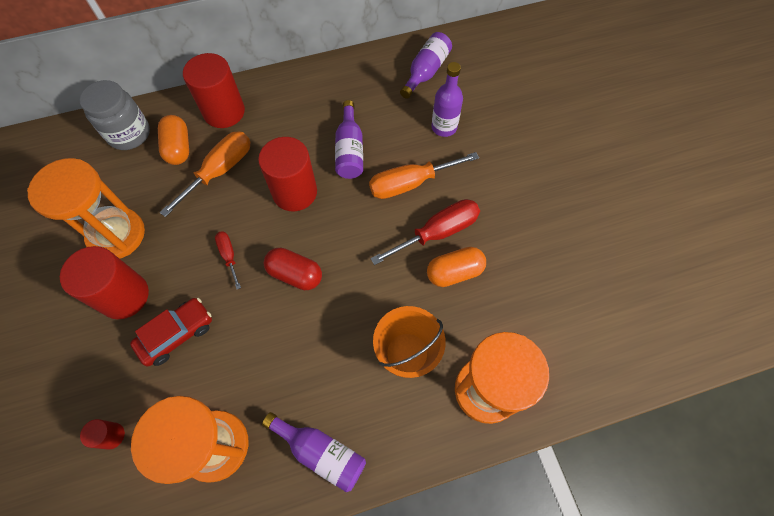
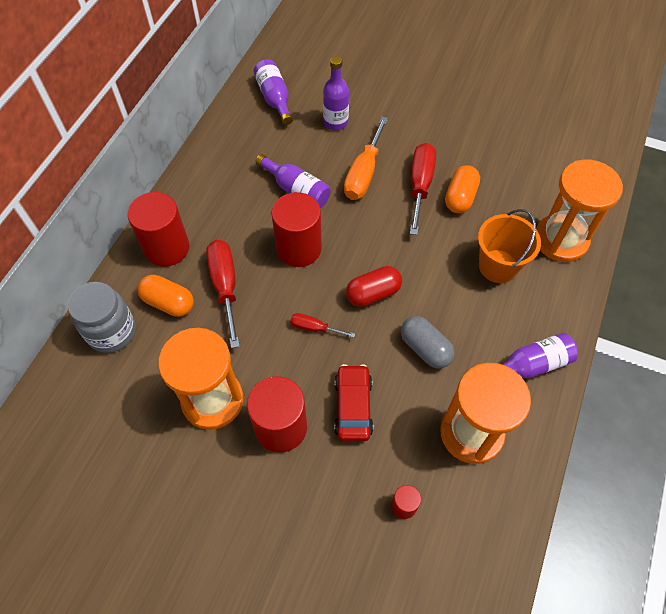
camera: 50 degrees left, 5 degrees down
(220, 171) = (225, 286): orange screwdriver -> red screwdriver
(272, 351) = (425, 348): none -> grey capsule

